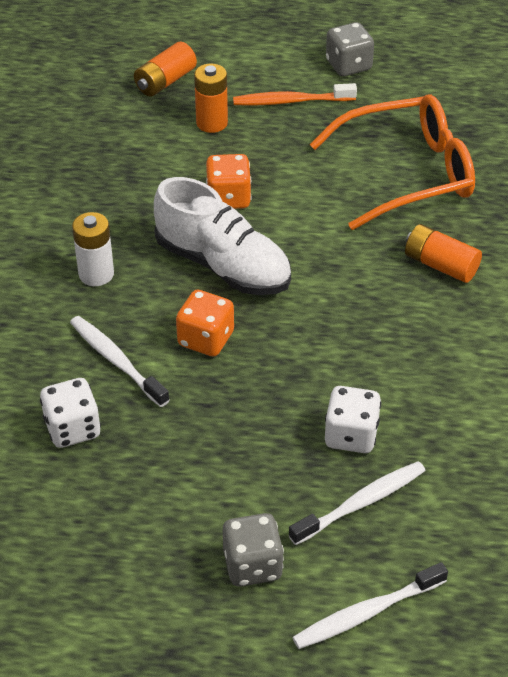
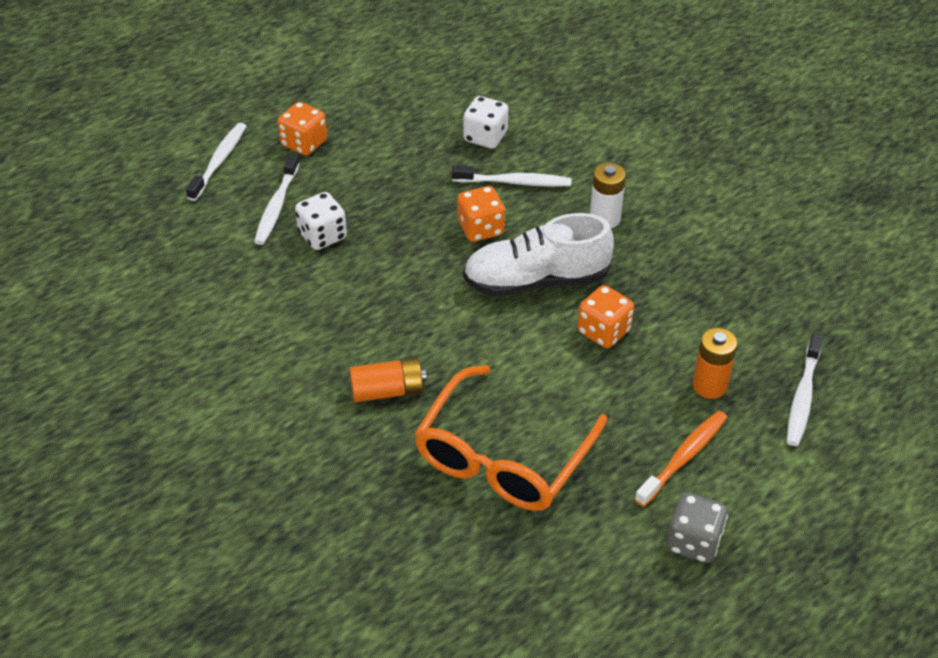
camera: 135 degrees right, 0 degrees up
(165, 81) = (803, 396): orange battery -> white toothbrush
(252, 565) = (304, 143): grey dice -> orange dice

